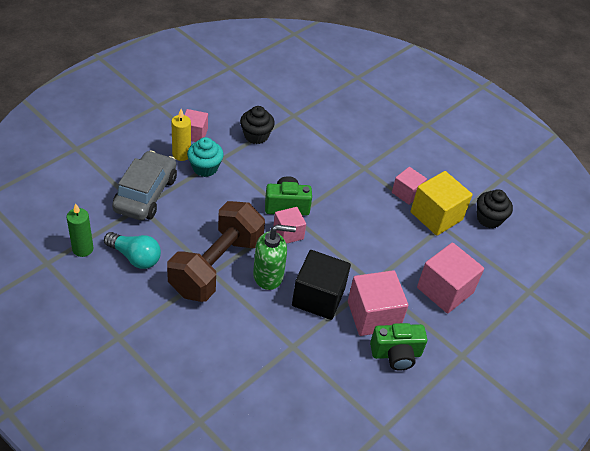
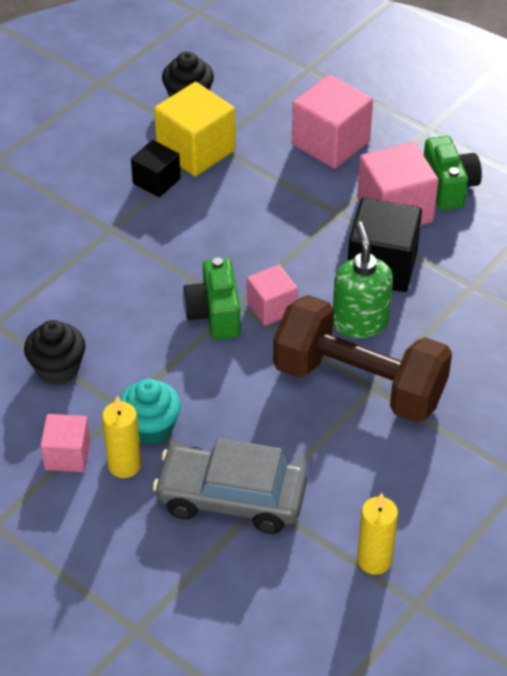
camera: 90 degrees left, 0 degrees up
(83, 249) = (374, 560): green candle -> yellow candle
(135, 257) = (371, 486): turquoise light bulb -> none
(406, 193) = (156, 181): pink cube -> black cube

